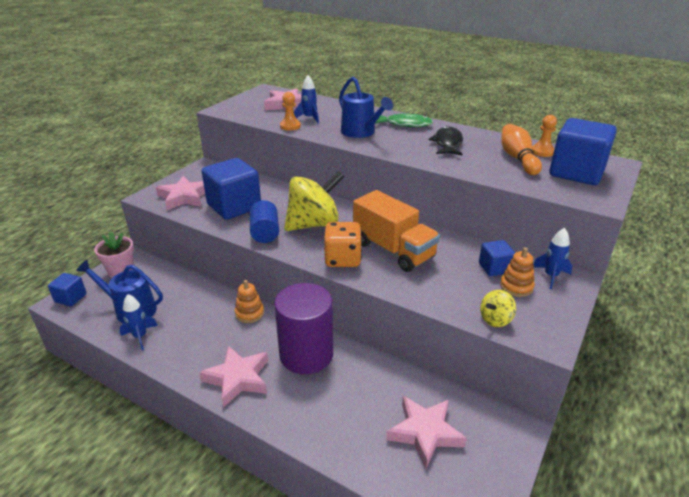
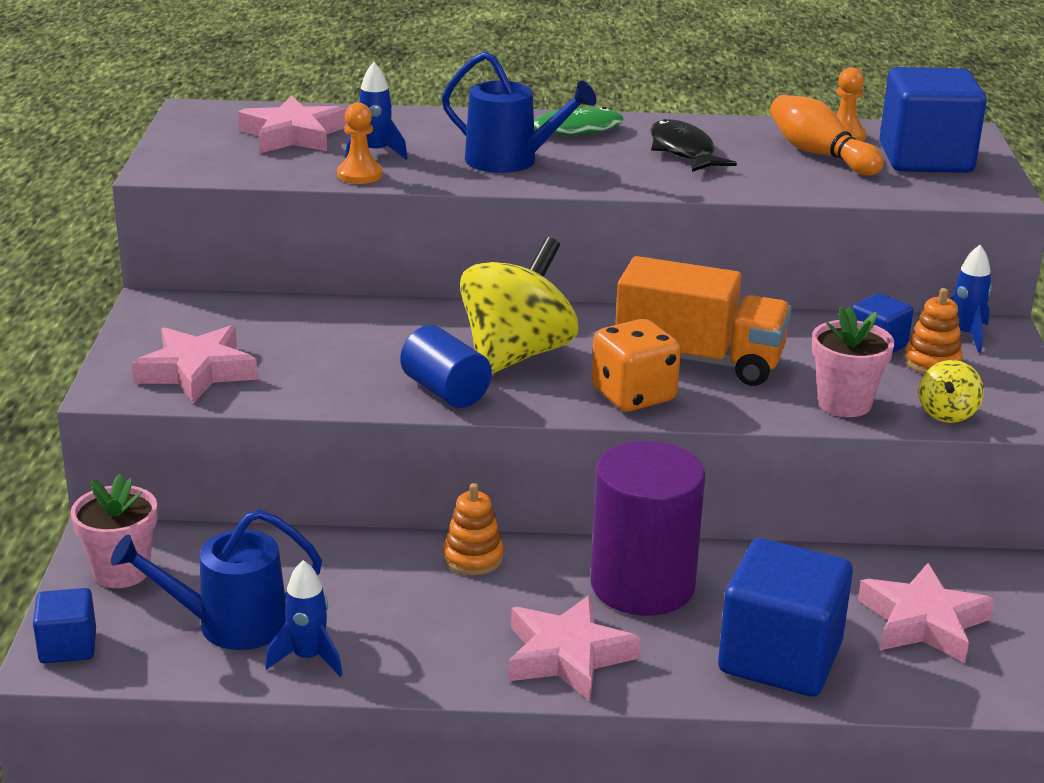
camera: 30 degrees left, 5 degrees down
(234, 206) = (325, 363): blue cube -> blue cube (780, 658)
(443, 295) = (844, 403): none -> pink flower pot

